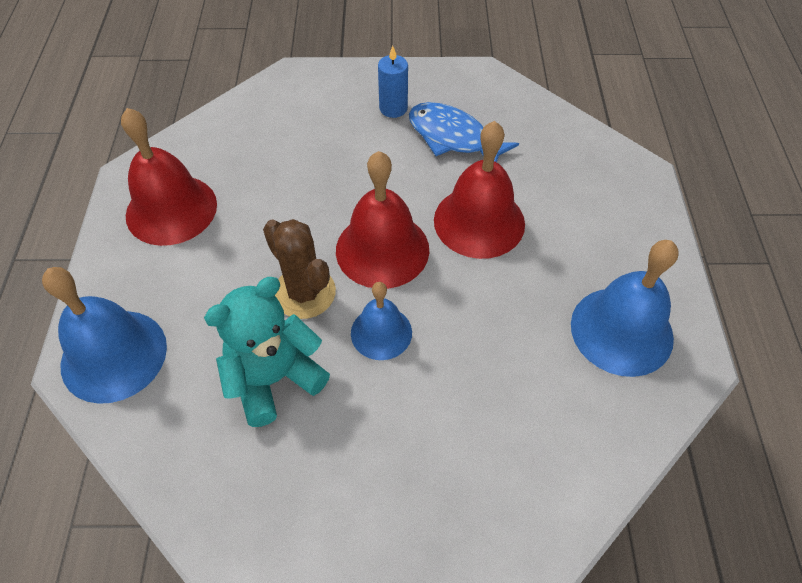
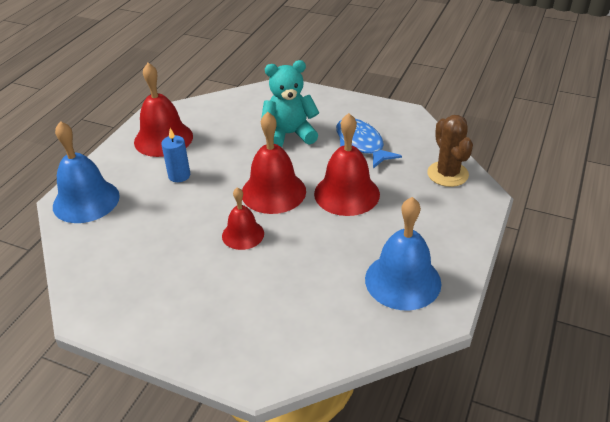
camera: 25 degrees right, 15 degrees down
(274, 378) = (164, 238): turquoise teddy bear -> turquoise teddy bear (289, 134)
(304, 293) = (211, 201): brown cactus -> brown cactus (447, 174)
(381, 332) = (243, 234): blue bell -> red bell
(393, 108) = (333, 119): blue candle -> blue candle (179, 175)

